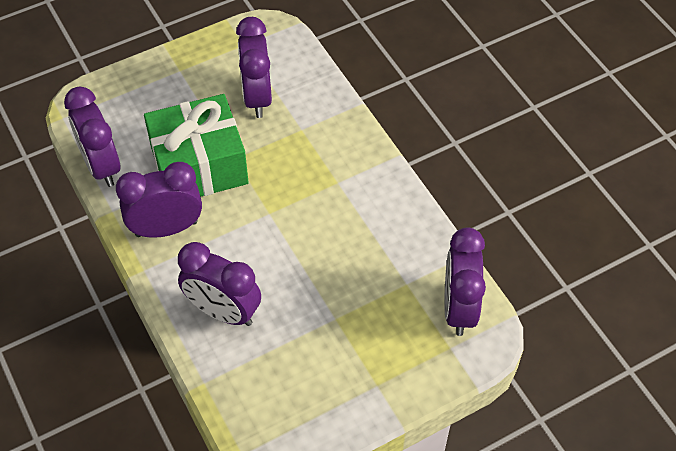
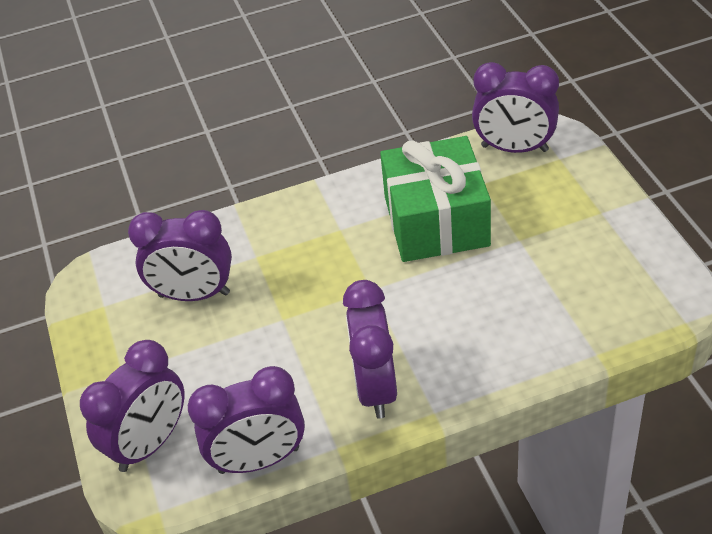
camera: 75 degrees left, 10 degrees down
(199, 165) = (285, 353): green gift -> green gift (436, 221)
(223, 311) = (503, 334): purple clock -> purple clock (150, 444)

